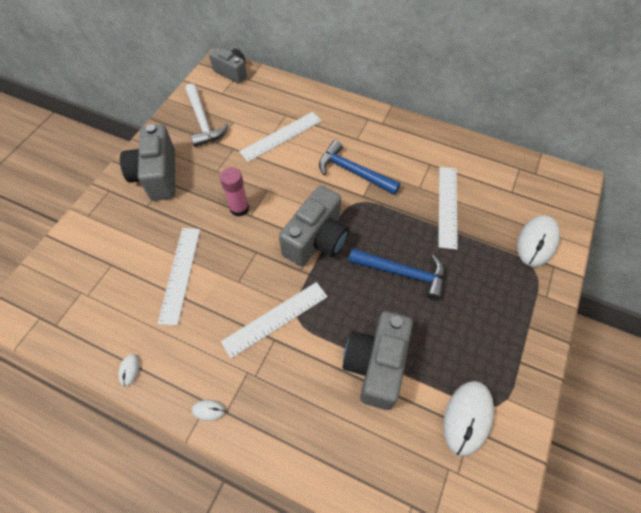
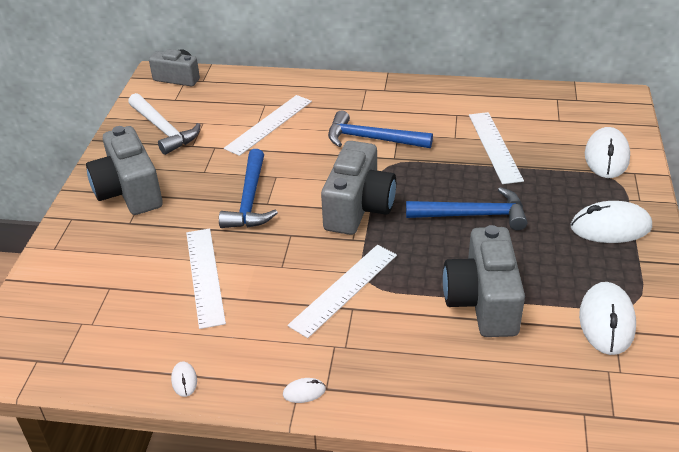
camera: 15 degrees left, 20 degrees down
(239, 208) = (250, 200): pink glue stick -> blue hammer
(510, 319) = (610, 227): none -> white mouse

